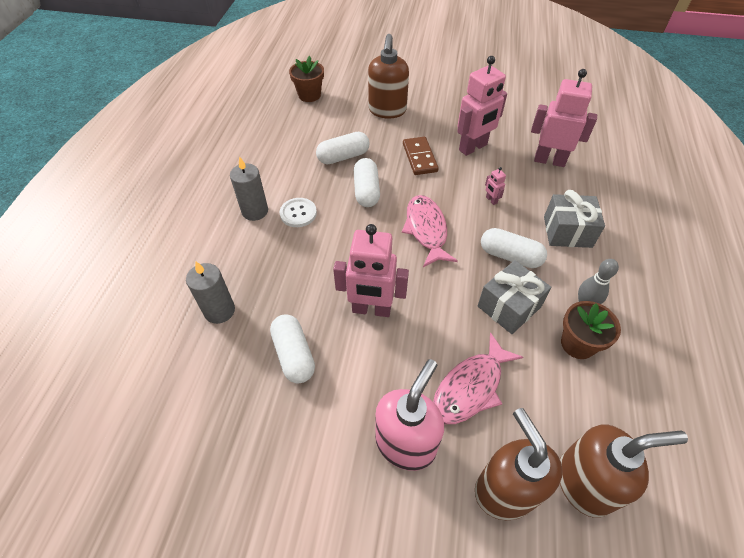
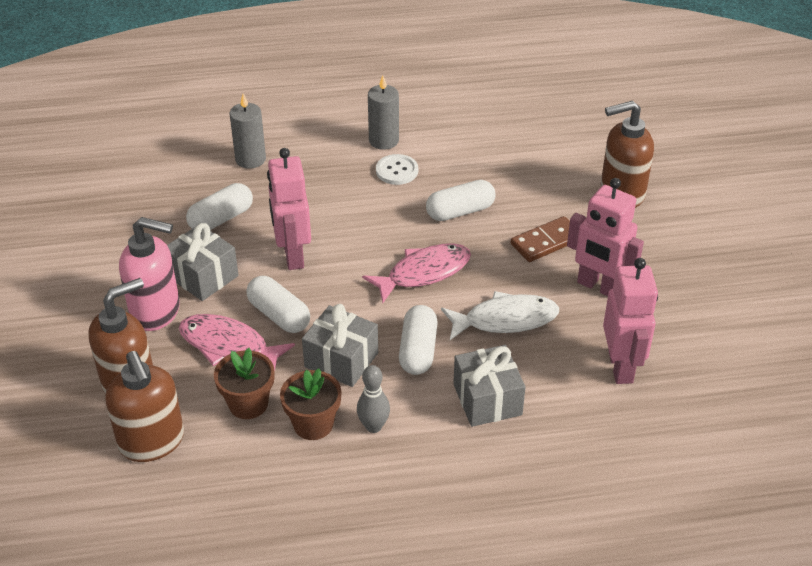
camera: 70 degrees right, 10 degrees down
(309, 95) = (604, 121): brown flower pot -> brown flower pot (248, 404)
(343, 157) = (507, 179): white capsule -> white capsule (279, 315)
(370, 388) = (203, 276): none -> grey gift
(491, 200) = (505, 320): pink robot -> white fish

